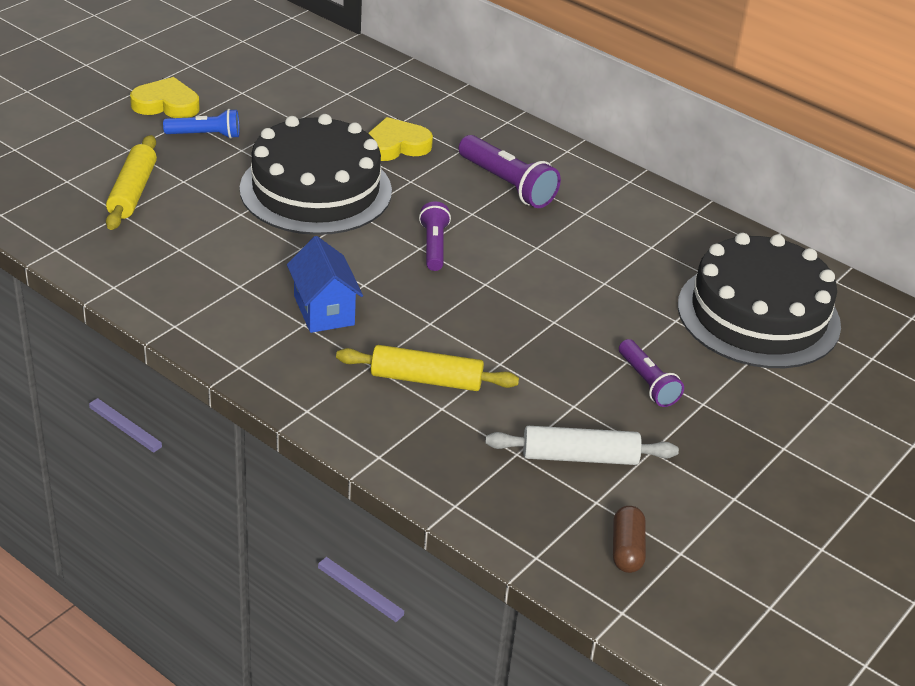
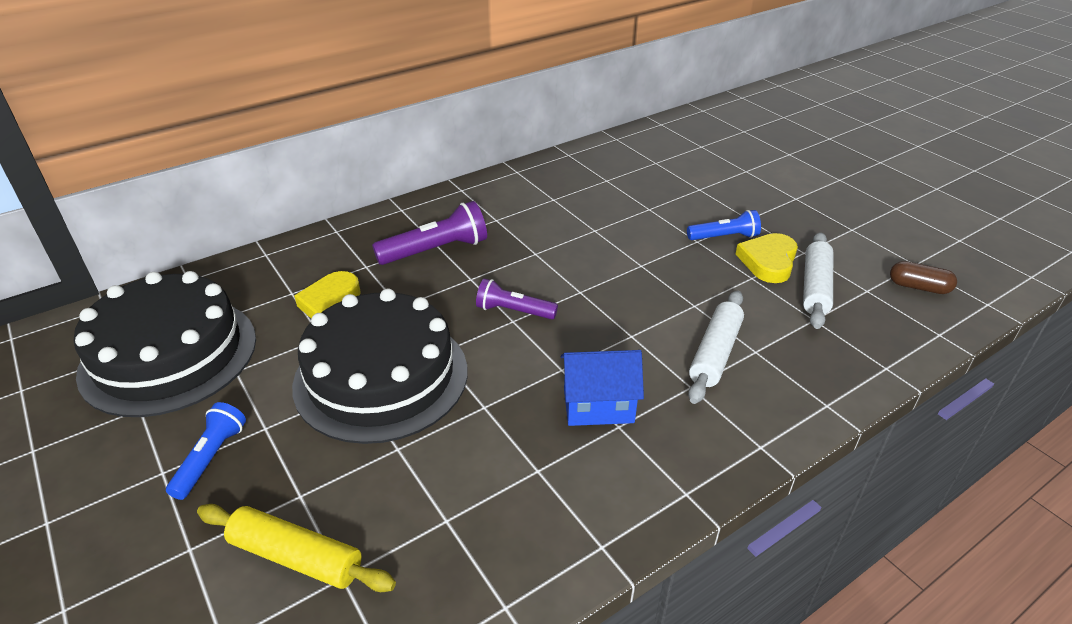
camera: 70 degrees left, 0 degrees up
(166, 104) = (108, 490): yellow heart -> yellow heart (768, 261)
(426, 379) = (715, 353): yellow rolling pin -> white rolling pin
(647, 383) = (724, 237): purple flashlight -> blue flashlight
(758, 315) = (648, 174): black cake -> black cake (169, 354)

